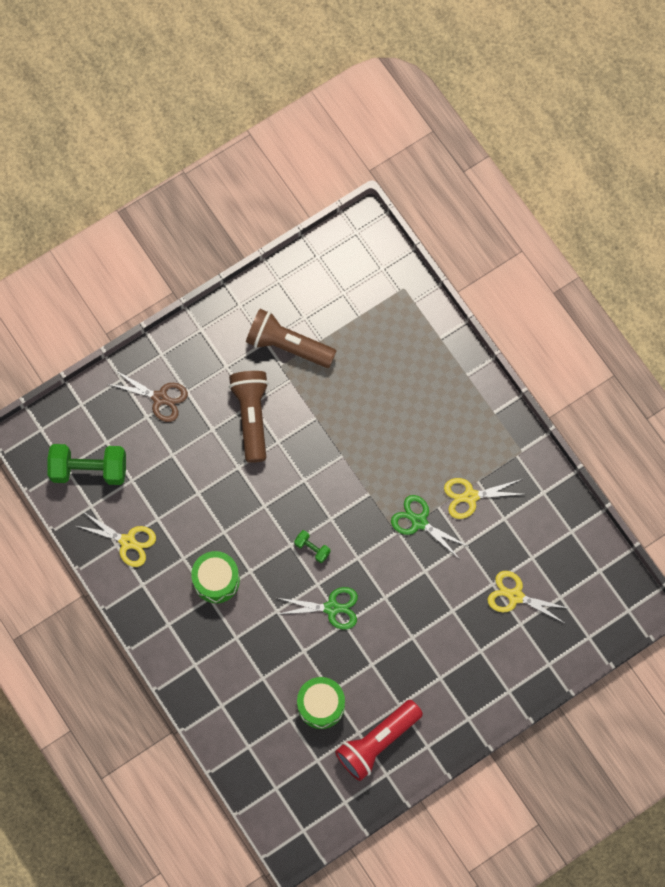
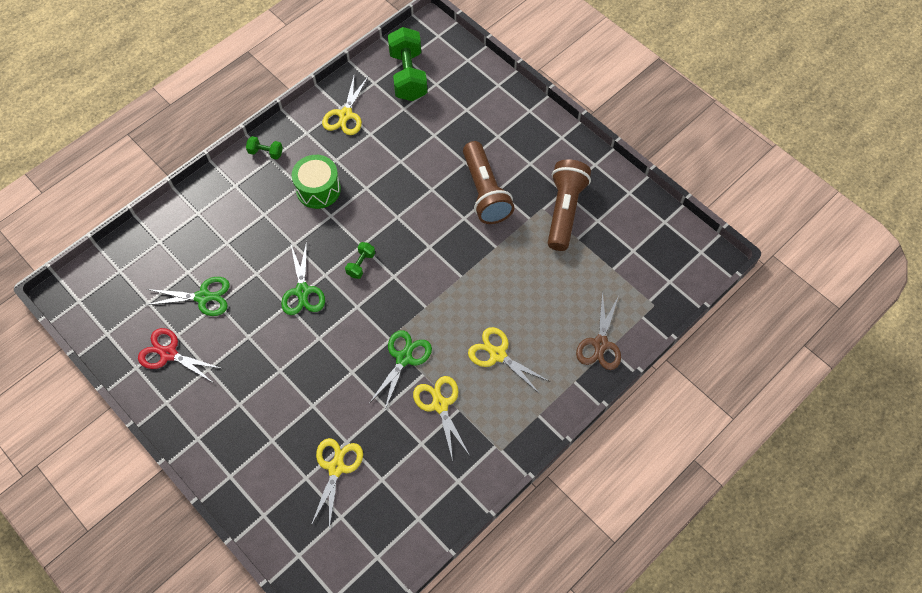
camera: 80 degrees right, 10 degrees down
(159, 630) = (266, 152): none -> green dumbbell
(160, 398) = (487, 117): brown scissors -> brown scissors (600, 344)
(252, 416) = (485, 192): brown flashlight -> brown flashlight turned 90 degrees clockwise
(321, 705) = (203, 297): green drum -> green scissors
(377, 742) = (168, 354): red flashlight -> red scissors
(429, 437) = (497, 354): none -> yellow scissors

